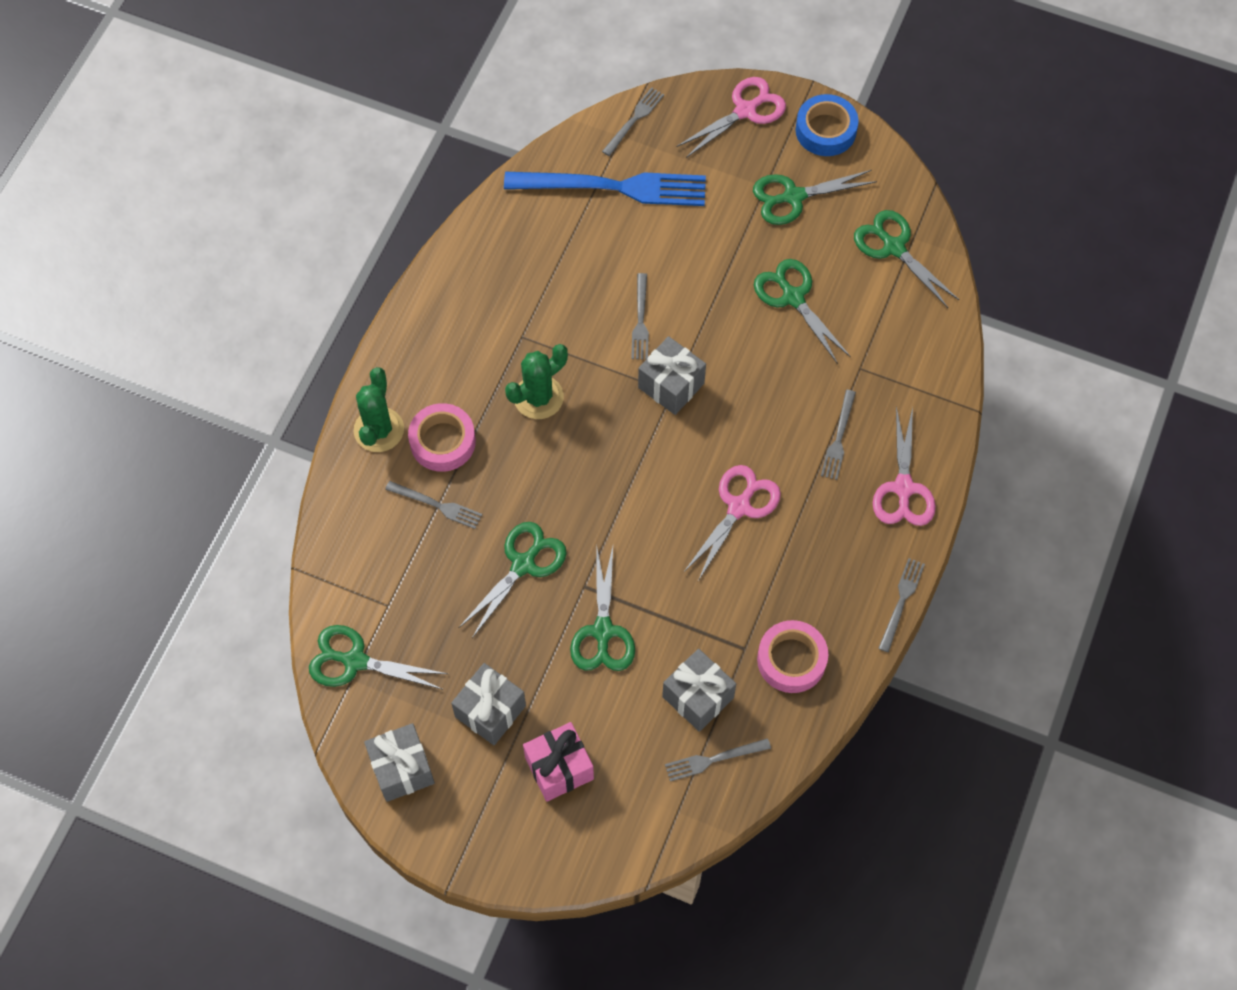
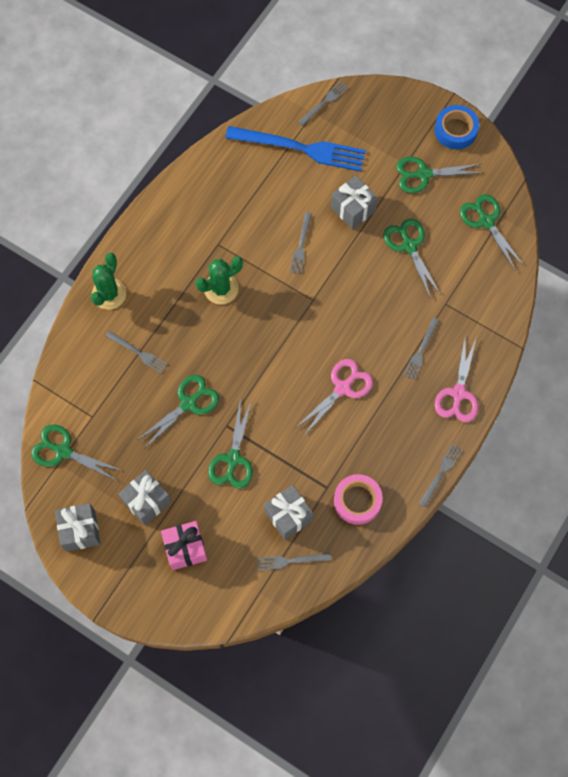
camera: 10 degrees right, 5 degrees up
(442, 441) = (150, 309): pink tape -> none
(671, 385) = (313, 295): grey gift -> grey gift (353, 209)
(745, 111) = (402, 108): pink scissors -> none

